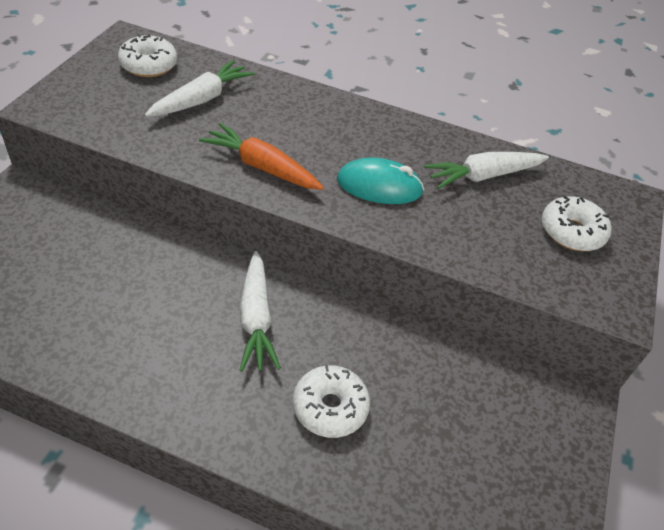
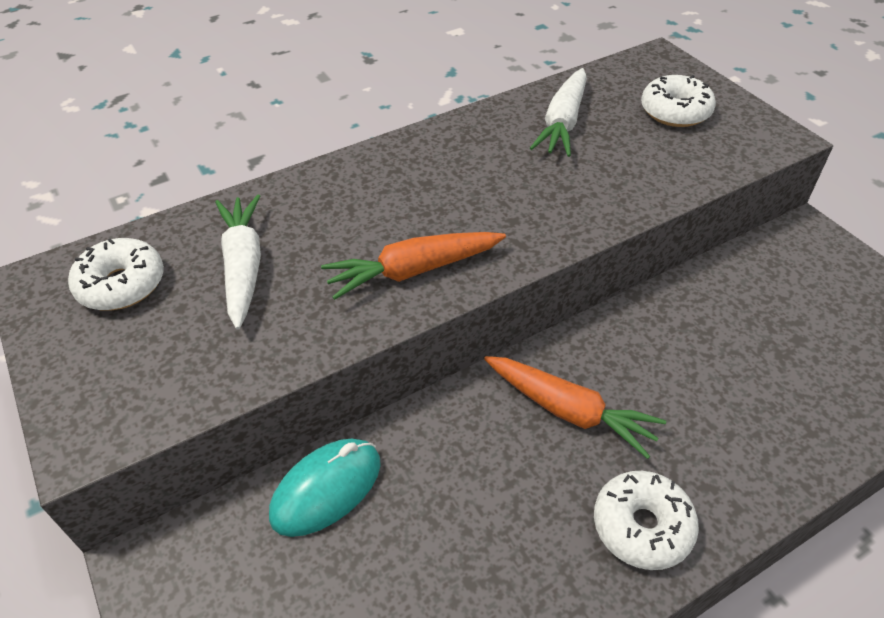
camera: 45 degrees left, 0 degrees up
(256, 318) = (569, 411): white carrot -> orange carrot
(330, 407) = (724, 409): white donut -> white donut (642, 526)
(379, 186) = (520, 197): turquoise mouse -> turquoise mouse (326, 489)

